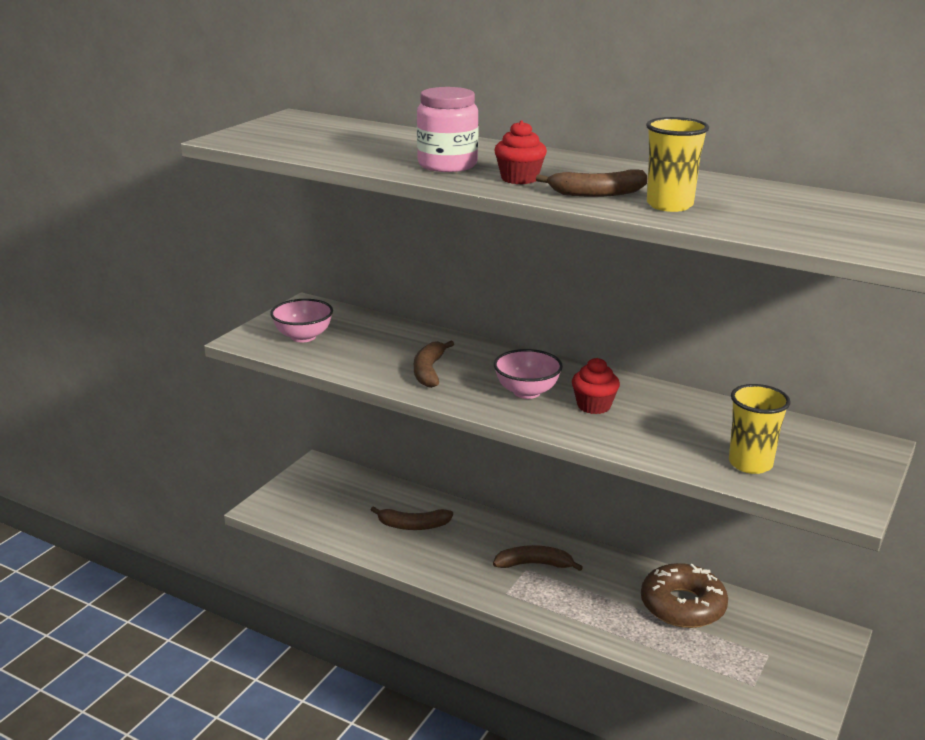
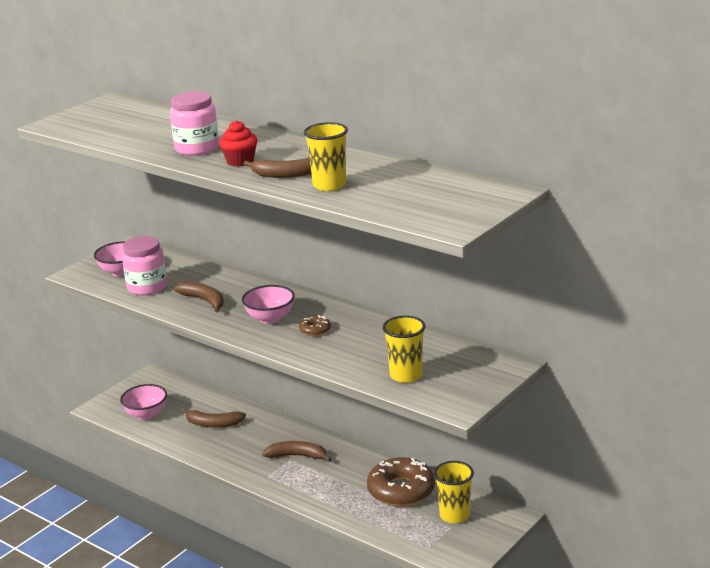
camera: 10 degrees right, 0 degrees up
(324, 515) = (146, 414): none -> pink bowl
(346, 355) = (147, 287): none -> pink jar
(429, 371) = (204, 301): brown banana -> brown banana turned 120 degrees clockwise
(594, 406) = (315, 330): red cupcake -> brown donut
(765, 638) = (454, 515): none -> yellow cup

